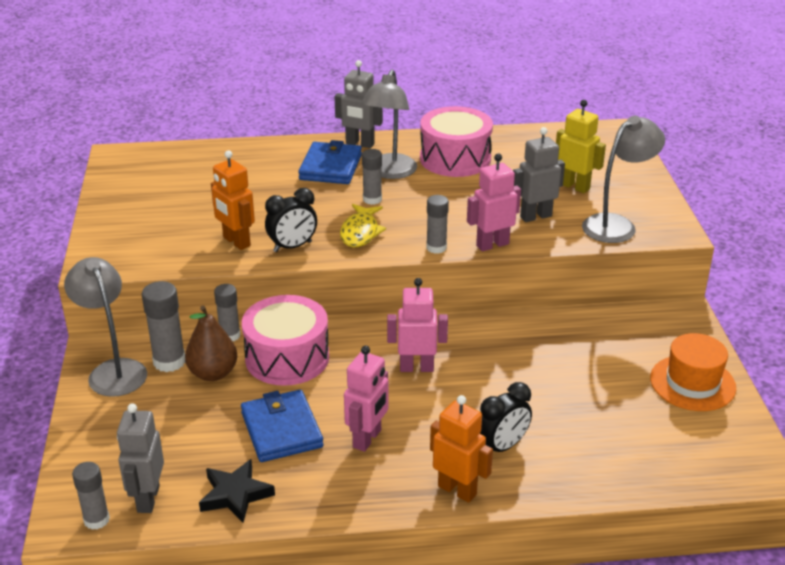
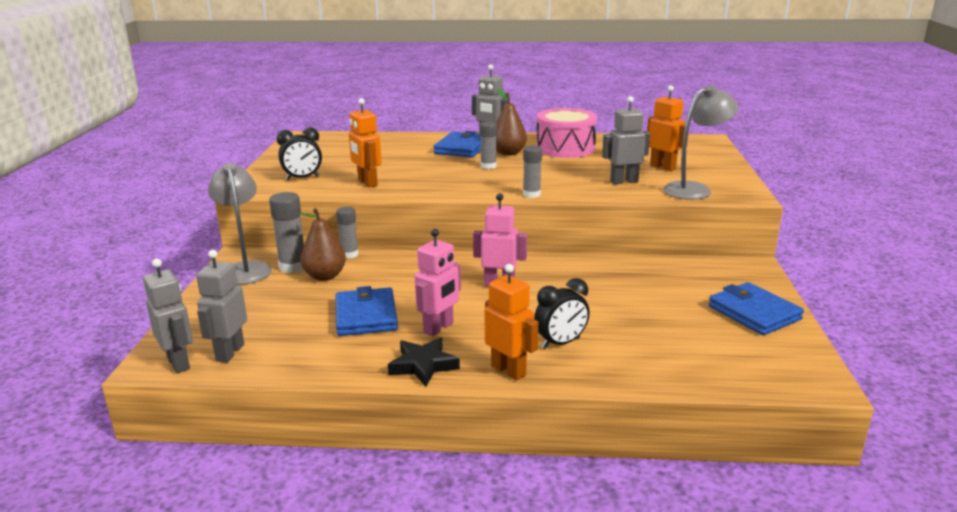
camera: 10 degrees right, 10 degrees down
(96, 520) = (179, 363): grey glue stick -> grey robot
(235, 495) = (306, 356): black star -> black star (423, 365)
(287, 358) = (390, 271): pink drum -> none
(292, 247) = (411, 188): black clock -> black clock (302, 178)
(360, 232) = (471, 183): yellow fish -> none
(389, 172) = (508, 153): grey lamp -> brown pear
(492, 245) = (580, 195): pink robot -> none
(574, 186) = (663, 167): yellow robot -> orange robot
(692, 383) = (754, 313): orange hat -> blue wallet

